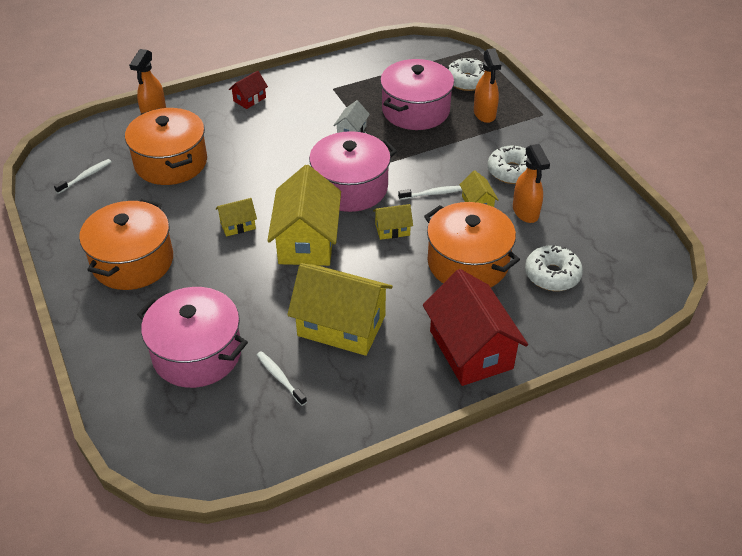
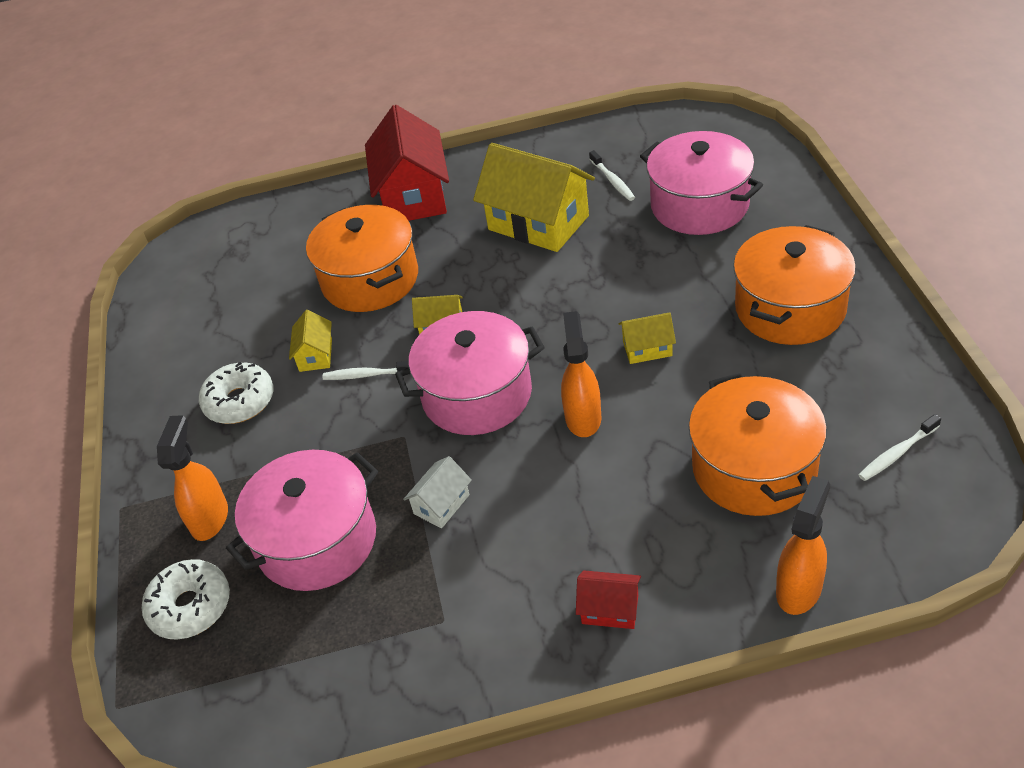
camera: 160 degrees left, 0 degrees up
(249, 99) = (610, 609): red house -> red house turned 45 degrees clockwise
(307, 241) = (556, 320): yellow house -> none
(525, 212) = (262, 338): orange spray bottle -> orange spray bottle (583, 417)
(552, 275) = (285, 260): white donut -> none

